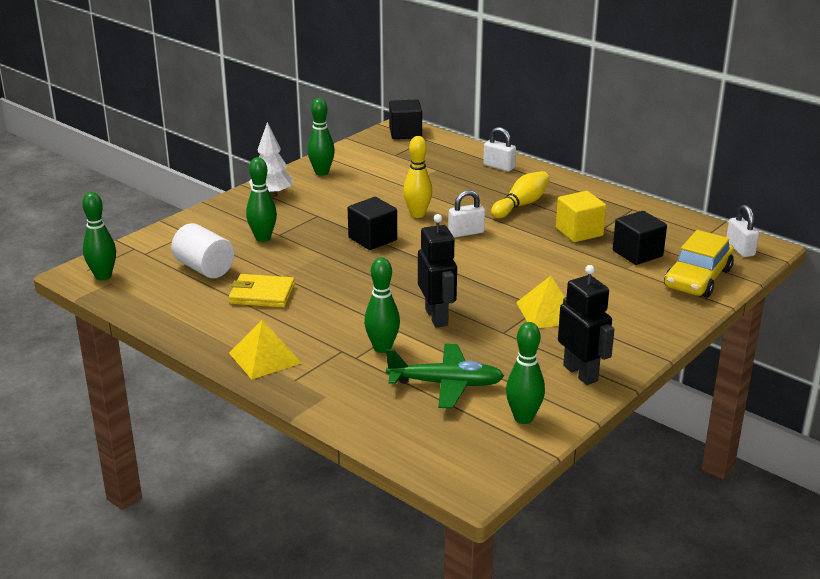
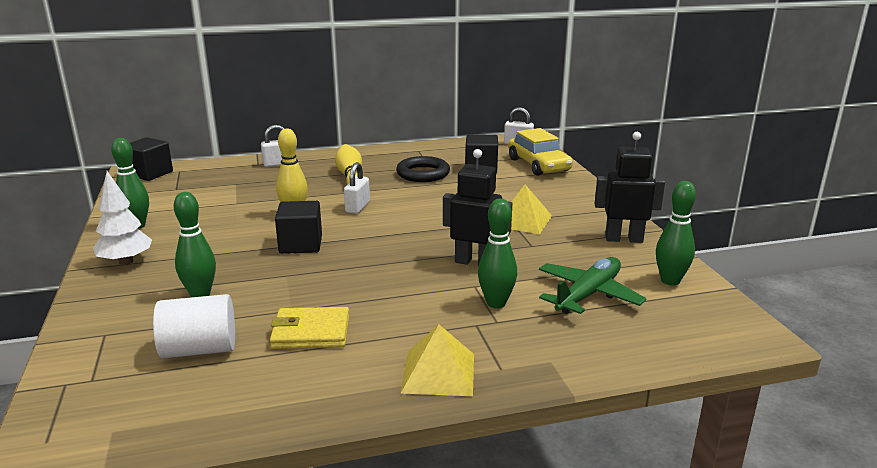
camera: 55 degrees left, 5 degrees down
(103, 276) = (87, 432): green bowling pin -> none
(262, 294) = (311, 332): yellow wallet -> yellow wallet turned 45 degrees clockwise
(579, 232) = (423, 174): yellow cube -> black ring

